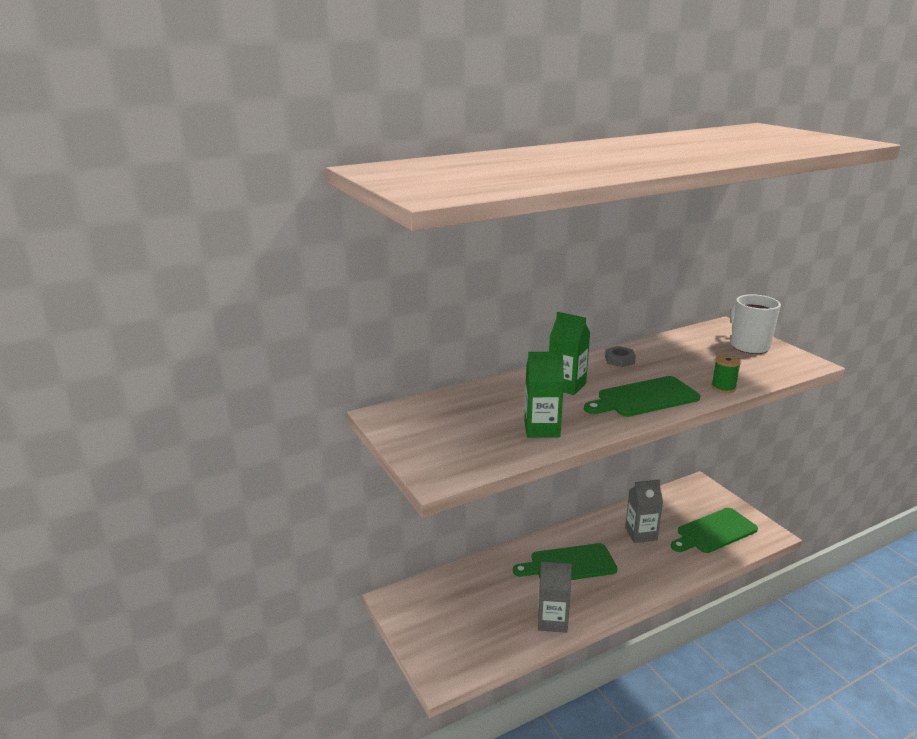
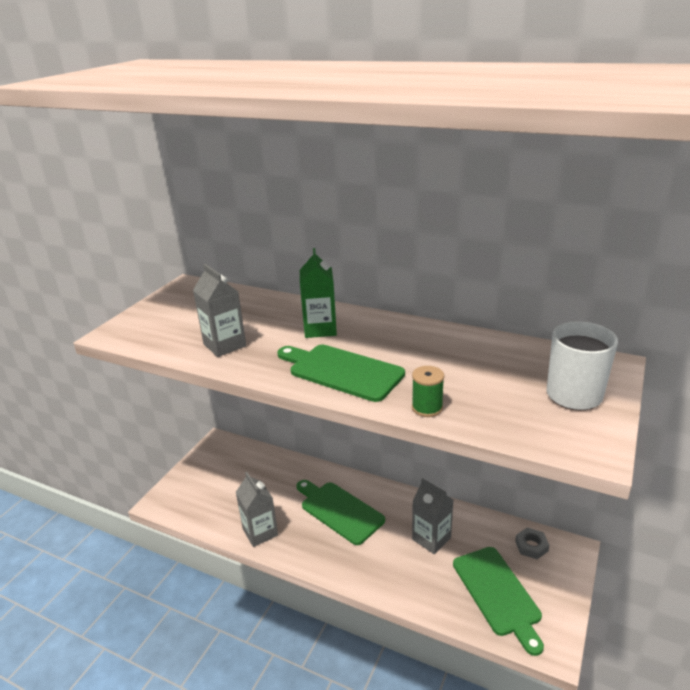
camera: 55 degrees right, 5 degrees up
(541, 429) = (224, 345): green carton -> grey carton
(619, 360) = (411, 335): grey nut -> grey nut (531, 546)
(714, 532) = (498, 594): green cutting board -> green cutting board turned 135 degrees counterclockwise

